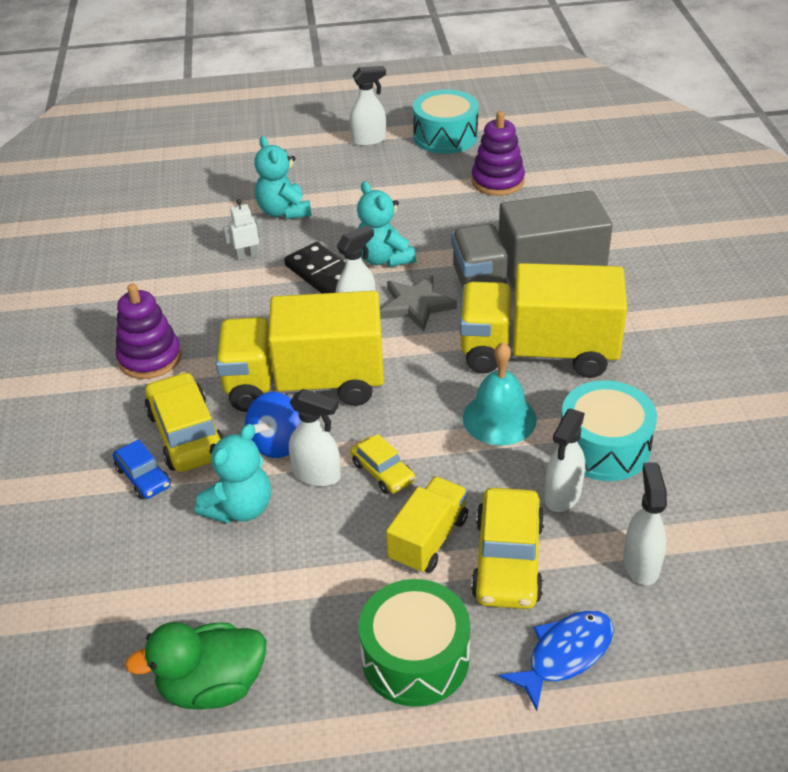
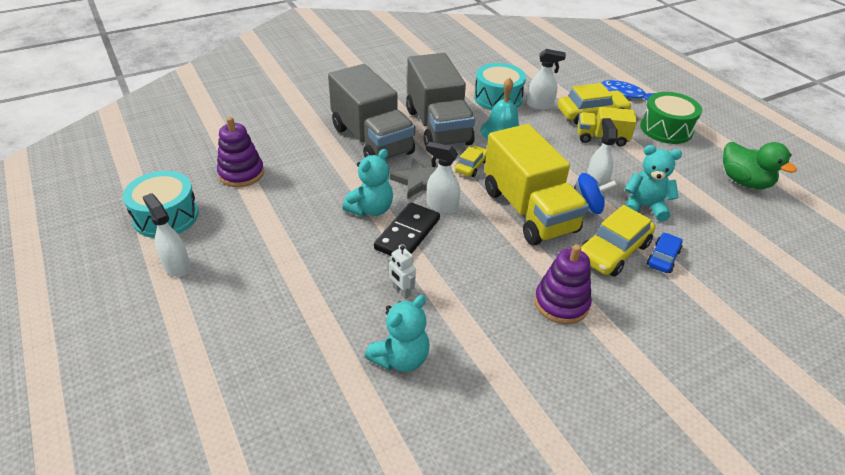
camera: 115 degrees left, 0 degrees up
(284, 211) = (323, 289): turquoise teddy bear -> turquoise teddy bear (401, 358)
(383, 472) = (572, 162): yellow car -> yellow car (471, 166)
(537, 352) = (438, 127): yellow truck -> grey truck
(641, 564) = (561, 82): white spray bottle -> none

